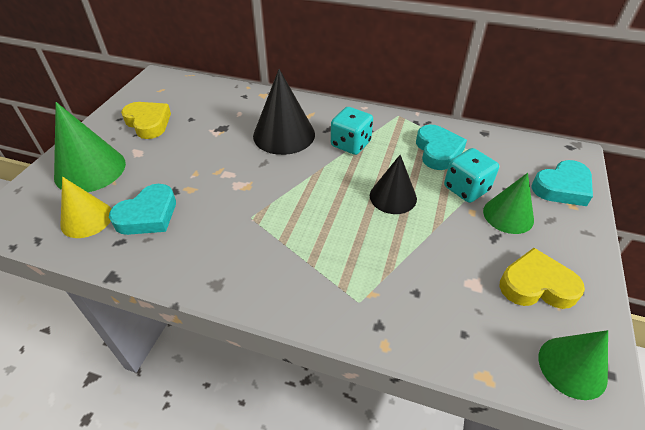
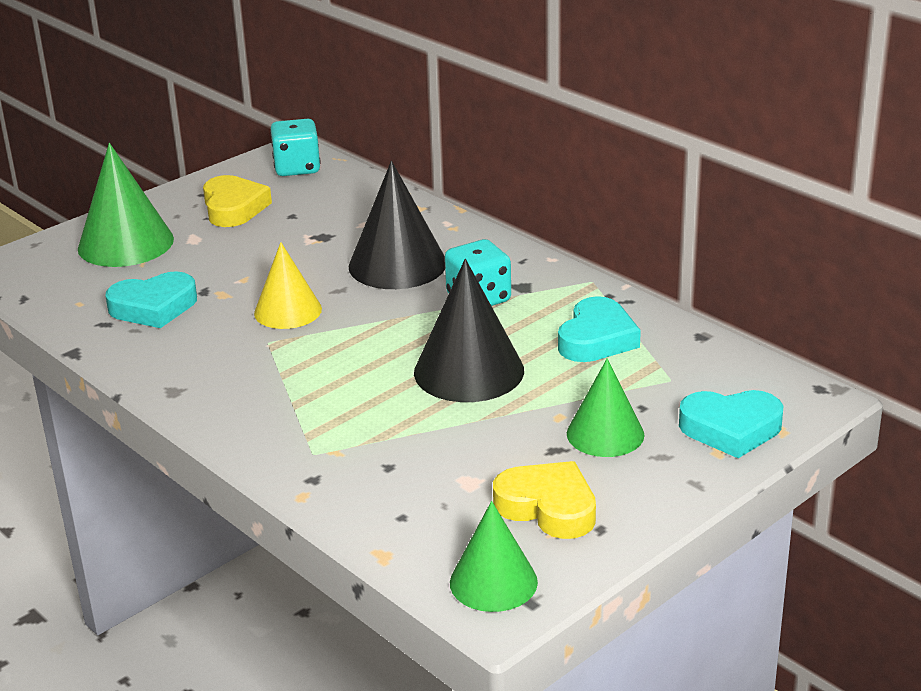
camera: 30 degrees right, 15 degrees down
(87, 219) = (86, 292): yellow cone -> yellow cone (288, 311)
(393, 197) = (469, 371): black cone -> black cone, size x1.52
(466, 189) = (582, 391): turquoise dice -> turquoise dice (297, 168)

